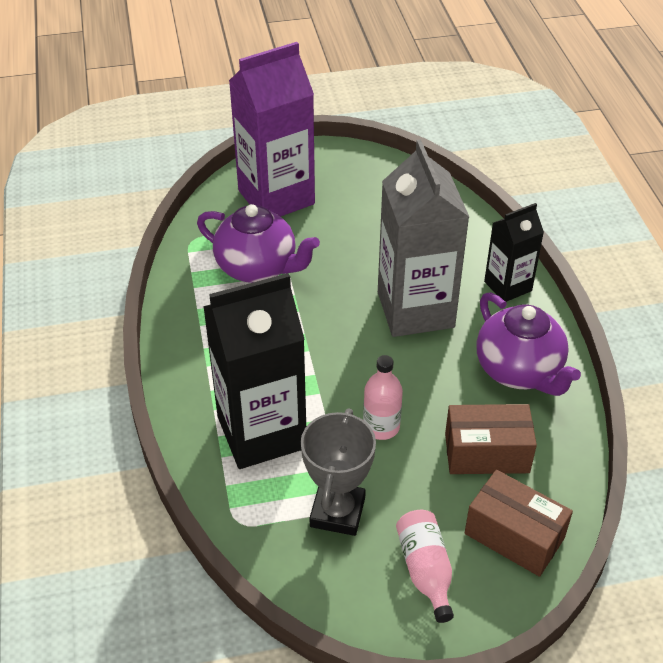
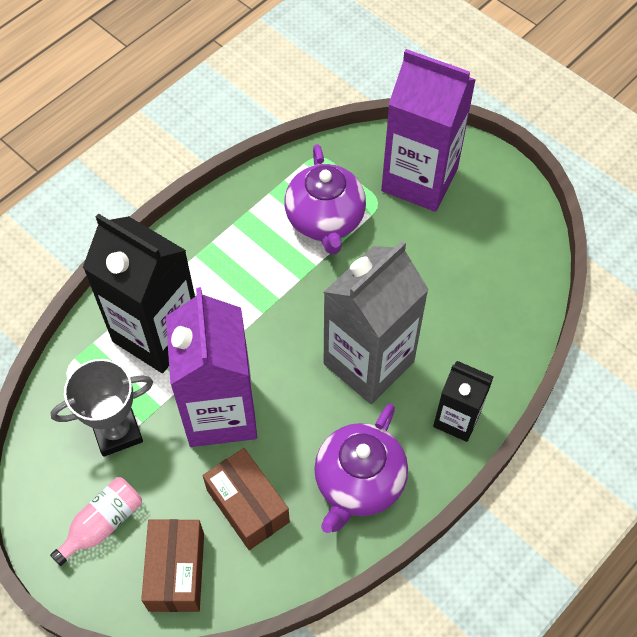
camera: 55 degrees right, 15 degrees up
(381, 427) = (220, 412): pink bottle -> purple carton

